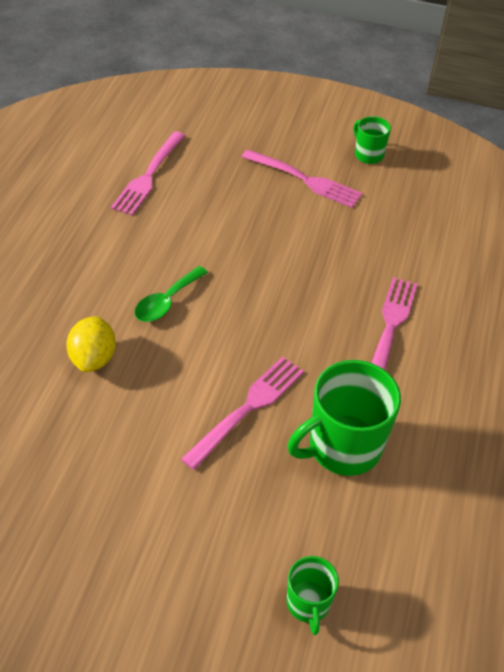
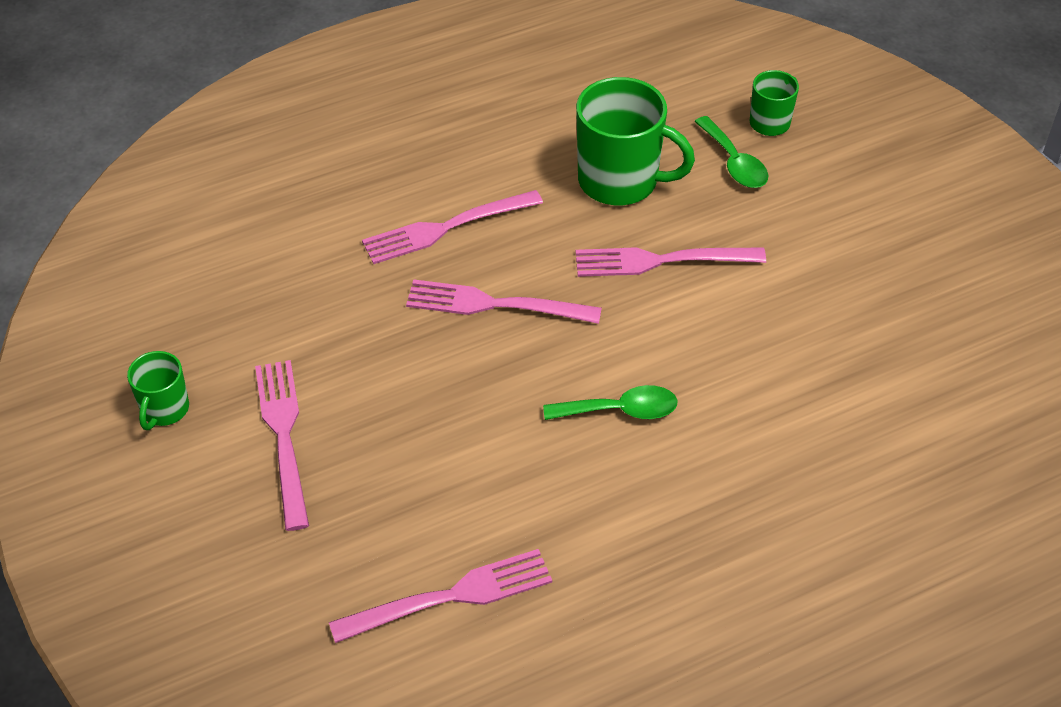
camera: 130 degrees left, 0 degrees up
(93, 358) = (755, 407): yellow lemon -> none
(291, 533) = (734, 162): none -> green spoon
(302, 306) = (495, 304): none -> pink fork

